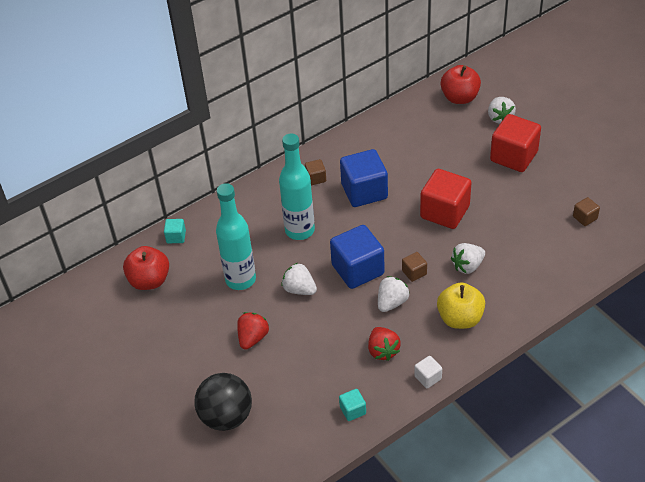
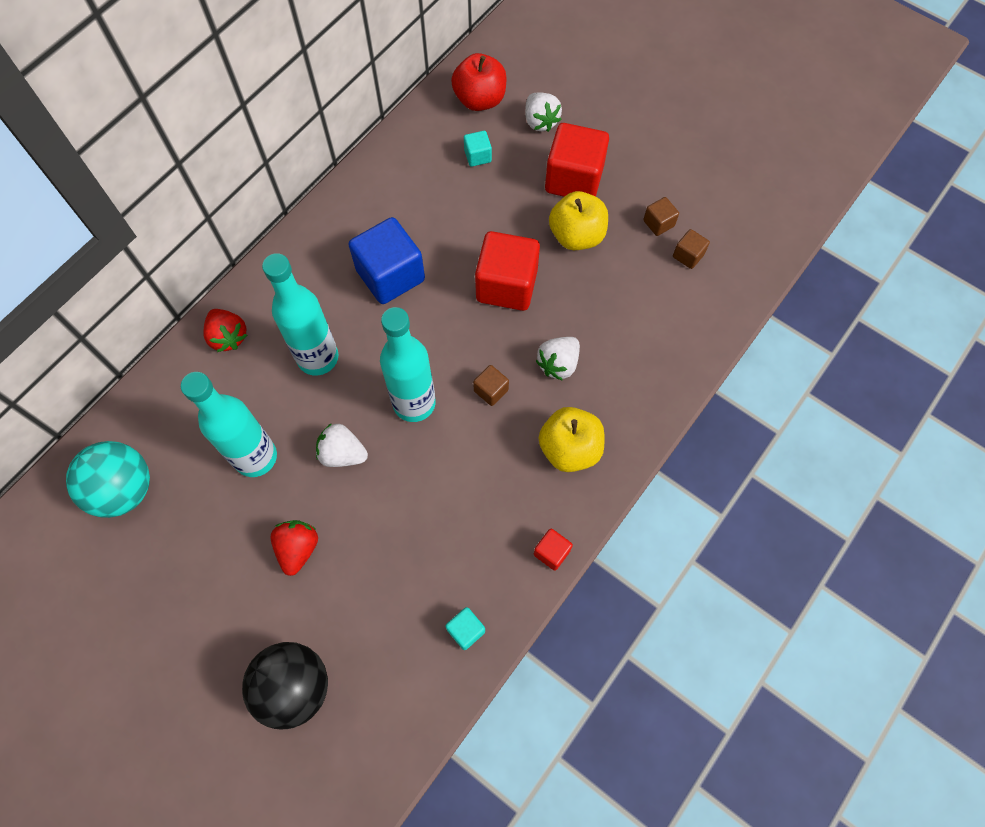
camera: 20 degrees left, 20 degrees up
(149, 280) = (124, 489): red apple -> turquoise ball
(176, 237) = (143, 407): turquoise cube -> turquoise cube (477, 156)
(316, 178) = (318, 268): brown cube -> brown cube (658, 223)
(358, 270) = (414, 403): blue cube -> turquoise bottle
(383, 351) = (481, 525): red strawberry -> red strawberry (228, 337)
(392, 302) = (473, 445): white strawberry -> none
(428, 377) = (551, 552): white cube -> red cube
(505, 191) = (576, 236): none -> yellow apple

